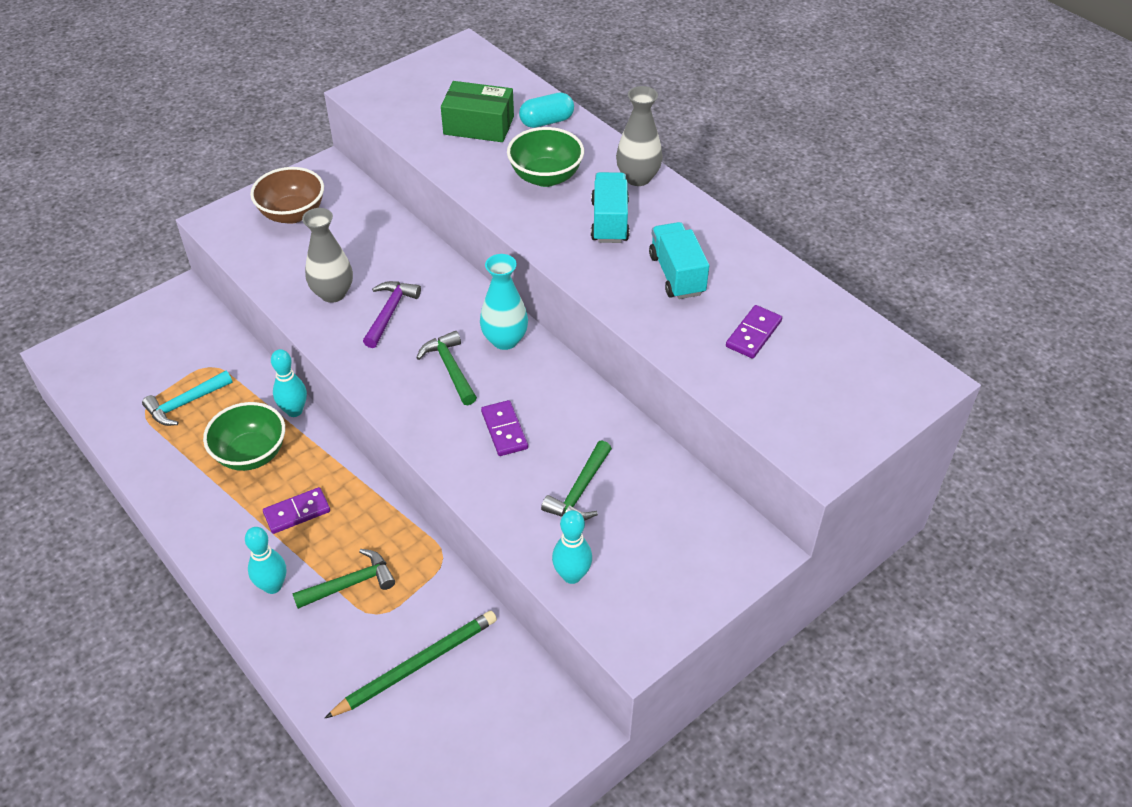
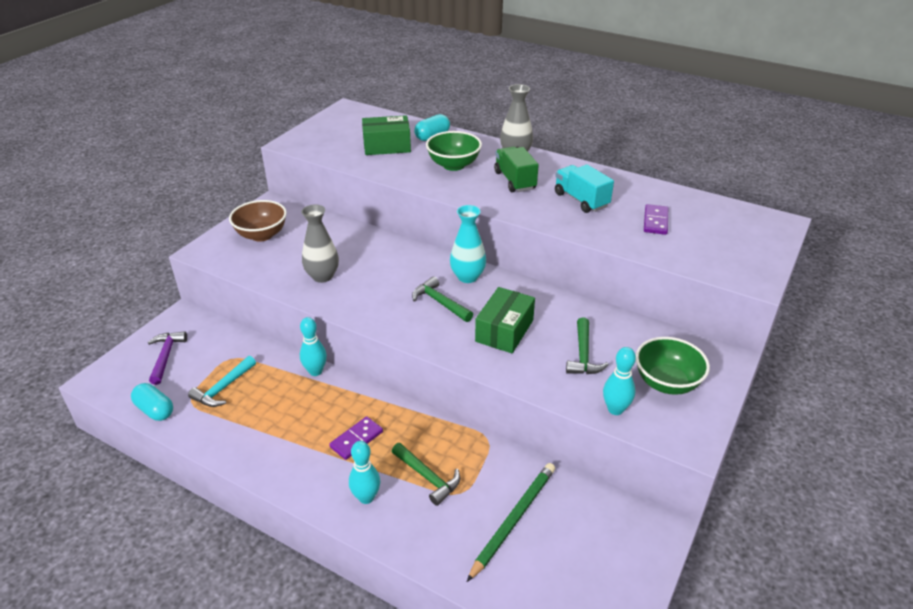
camera: 20 degrees left, 10 degrees down
(104, 410) = (155, 410): none -> turquoise capsule
(251, 454) = (297, 409): green bowl -> green bowl (666, 383)
(350, 584) = (428, 477): green hammer -> green hammer turned 90 degrees clockwise
(390, 312) = (373, 278): purple hammer -> purple hammer (166, 356)
(504, 430) = (504, 331): purple domino -> green box
(609, 221) = (515, 181): turquoise truck -> green truck

